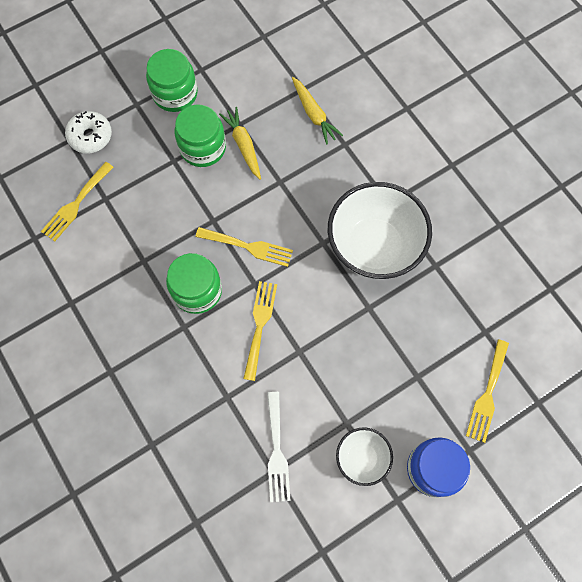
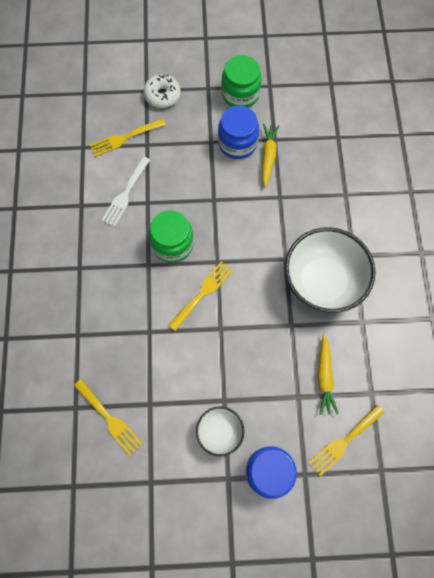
camera: 30 degrees right, 0 degrees up
(203, 147) = (237, 143): green jar -> blue jar
(248, 247) = (228, 232): yellow fork -> yellow fork (109, 419)
(277, 451) = (161, 391): white fork -> white fork (125, 194)
(314, 114) = (335, 160): yellow carrot -> yellow carrot (324, 377)

